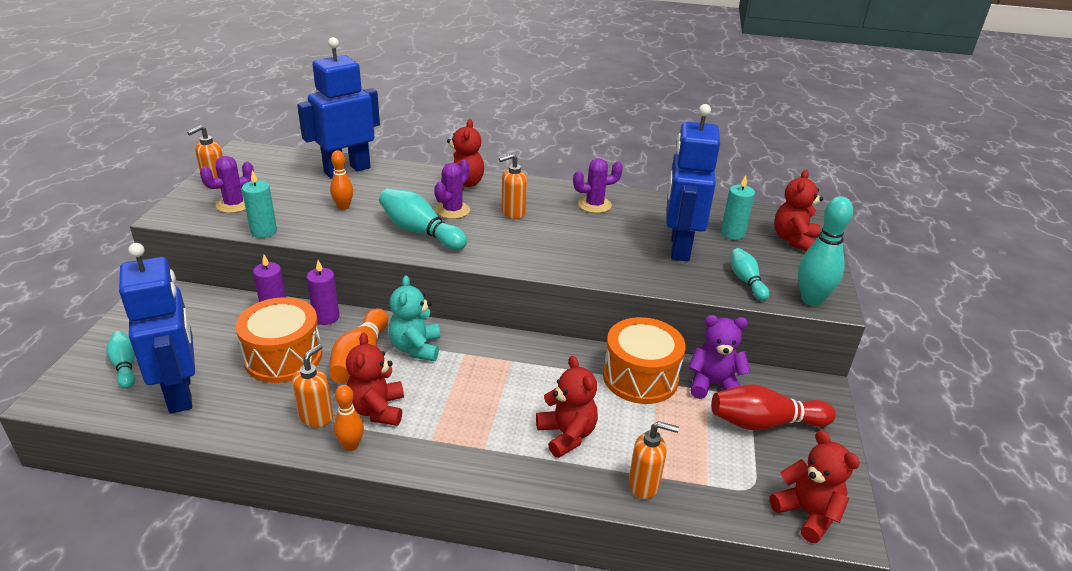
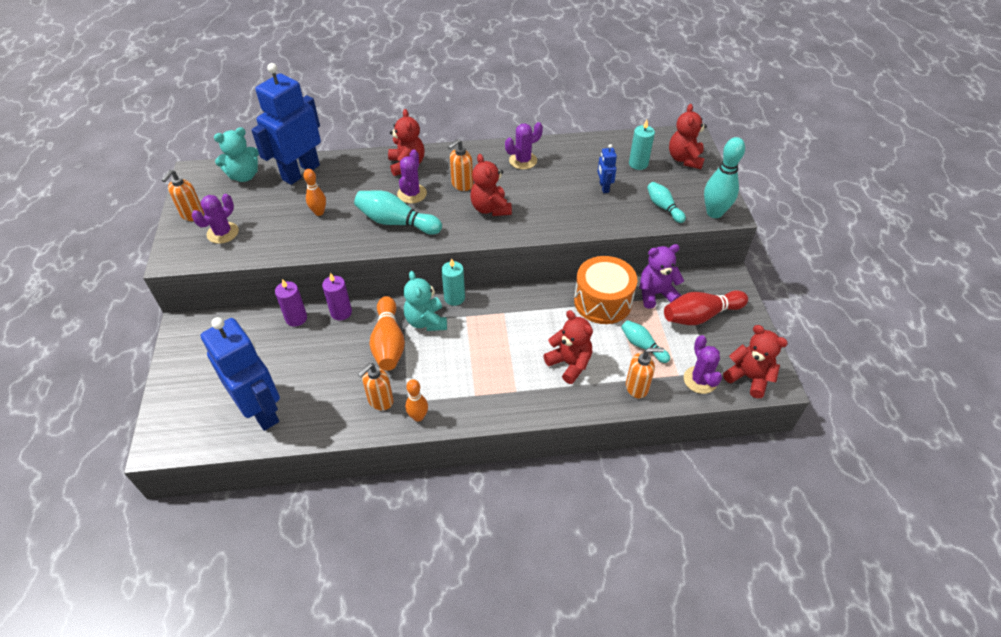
camera: 15 degrees left, 15 degrees up
(125, 366) = (201, 400): turquoise bowling pin -> turquoise bowling pin (642, 346)
(264, 231) = (265, 254): turquoise candle -> turquoise candle (454, 298)
(283, 357) = (326, 357): orange drum -> none
(288, 162) = (244, 176): none -> turquoise teddy bear
(316, 417) = (380, 401): orange soap dispenser -> orange soap dispenser turned 150 degrees counterclockwise
(377, 410) = (423, 382): red teddy bear -> red teddy bear (490, 208)
(679, 247) = (603, 187): blue robot -> blue robot, size x0.43
(735, 498) = (700, 380): none -> purple cactus

